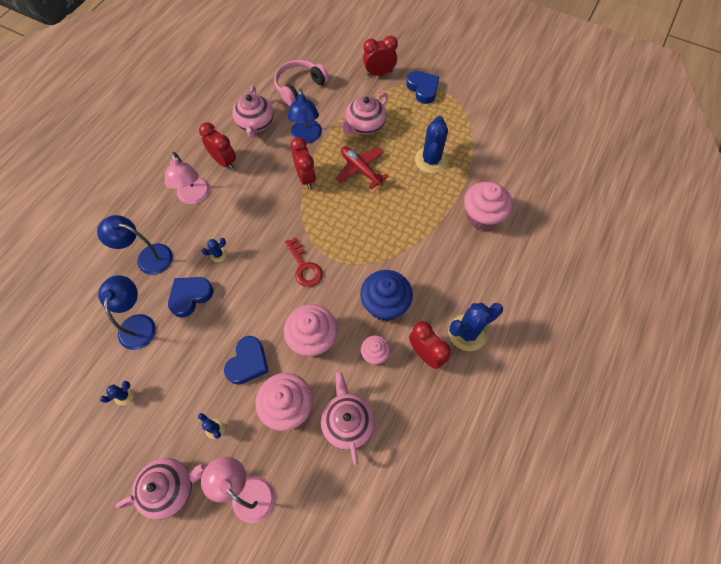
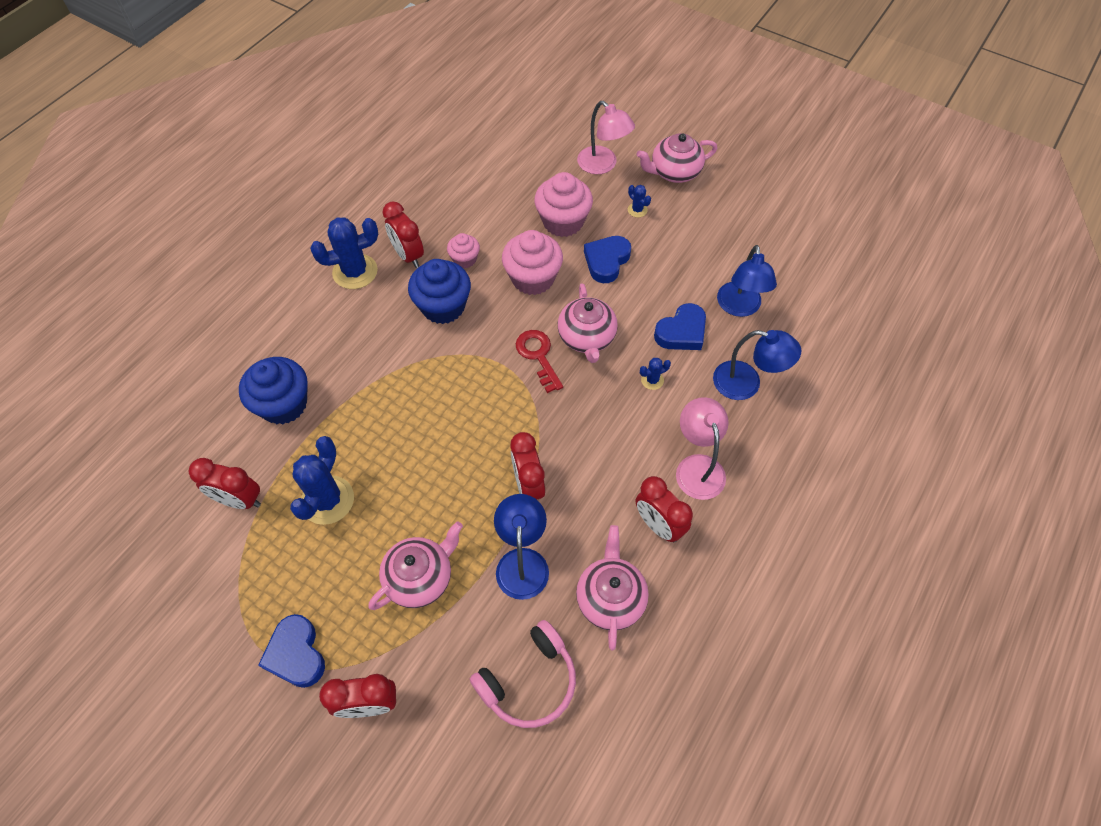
camera: 175 degrees left, 5 degrees down
(124, 395) = (737, 242): blue cactus -> none
(347, 422) = (503, 206): pink teapot -> pink teapot (586, 338)
(360, 169) = (442, 492): red plane -> none
(482, 216) = (284, 404): pink cupcake -> blue cupcake
(485, 156) = (239, 500): none -> red clock

